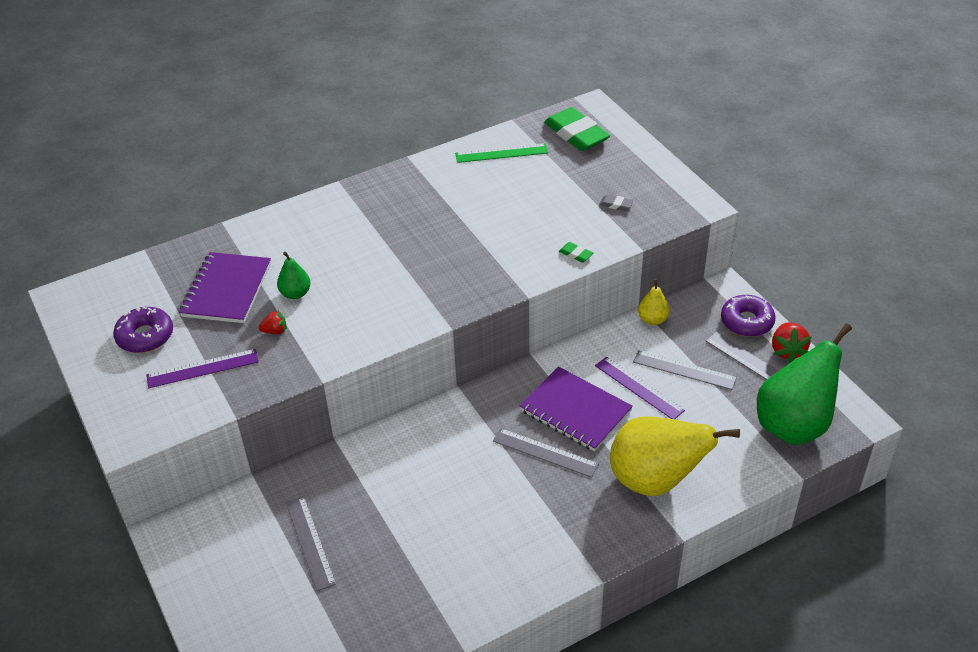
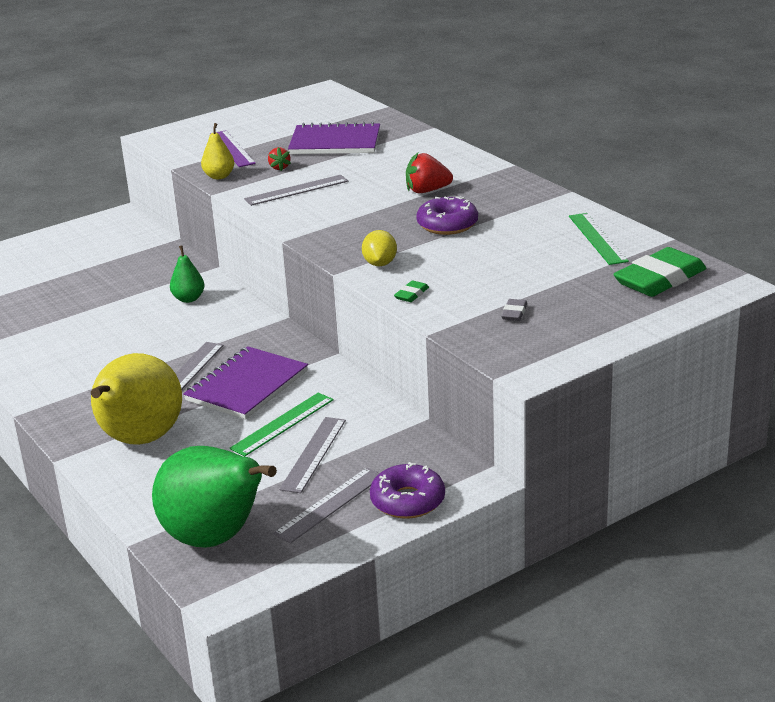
camera: 85 degrees right, 15 degrees down
(145, 336) = (273, 123): purple donut -> purple donut (447, 225)
(295, 293) = (332, 169): green pear -> green pear (188, 299)
(310, 542) = (96, 272): grey ruler -> grey ruler (296, 190)
(516, 269) = (380, 264): none -> yellow lemon
(638, 388) = (282, 424): purple ruler -> green ruler
(652, 319) = (402, 428): yellow pear -> yellow pear (219, 176)
(787, 351) = (353, 535): red strawberry -> red strawberry (427, 191)

